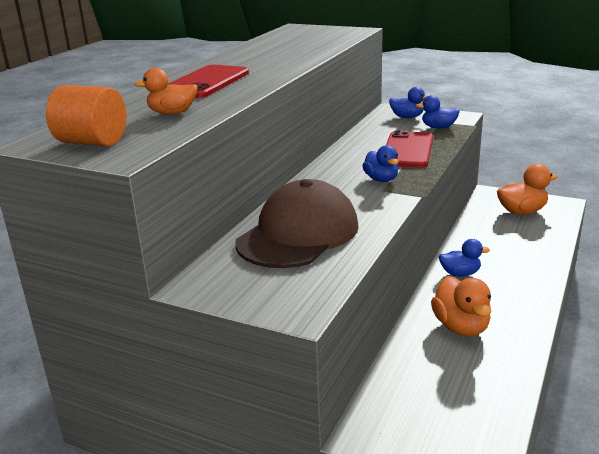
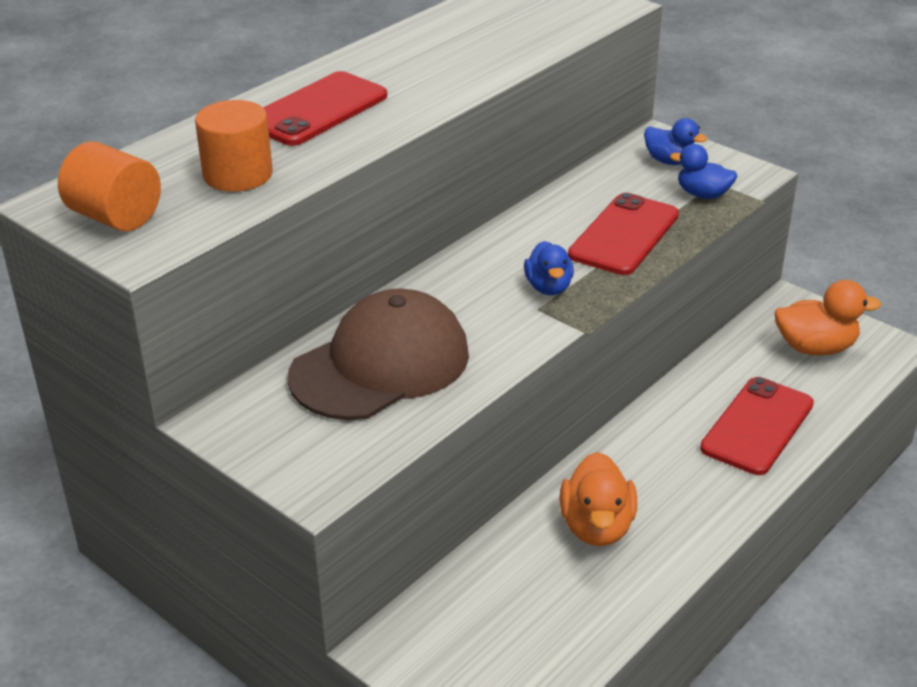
camera: 15 degrees right, 10 degrees up
(172, 113) = (238, 174): orange duck -> orange cylinder
(460, 273) = (649, 440): blue duck -> none
(519, 254) = (757, 426): none -> red phone

